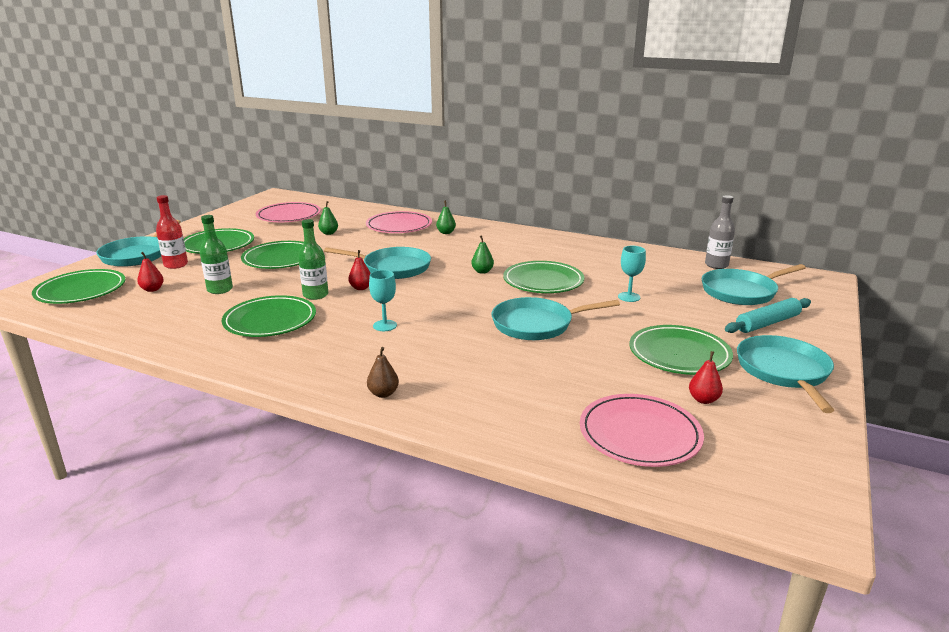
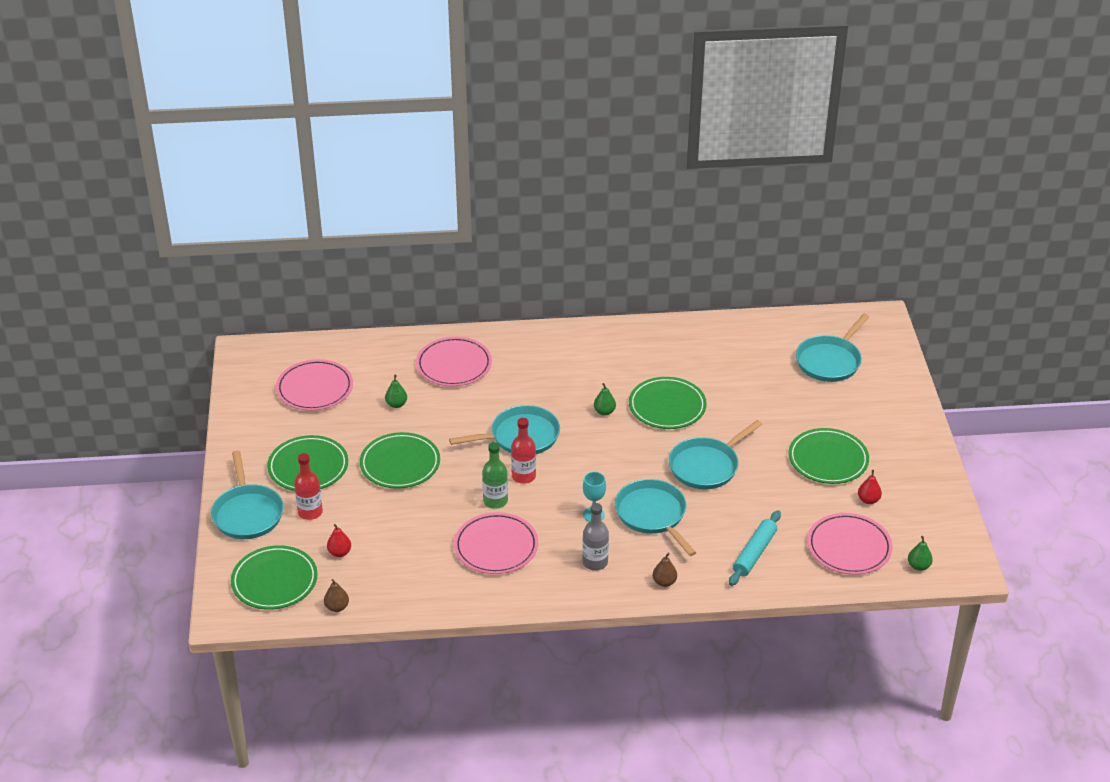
camera: 30 degrees left, 15 degrees up
(88, 318) = (337, 607): none -> brown pear
(220, 289) = (402, 528): green bottle -> none
(270, 320) = (496, 547): green plate -> pink plate
(361, 288) = (523, 476): red pear -> red bottle
(446, 232) = (512, 360): green pear -> green pear (918, 566)
(629, 297) = (750, 402): turquoise goblet -> none
(716, 265) = (790, 326): grey bottle -> grey bottle (595, 562)
(767, 323) = (868, 397): turquoise rolling pin -> turquoise rolling pin (754, 553)
(783, 371) = (903, 450): turquoise pan -> turquoise pan (652, 515)

